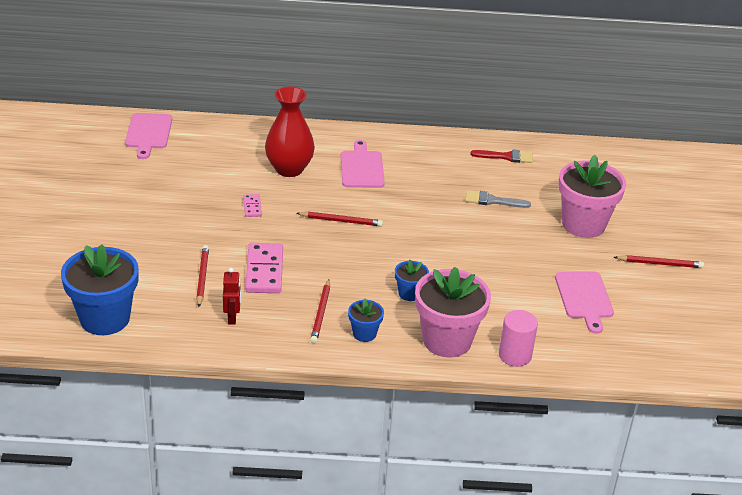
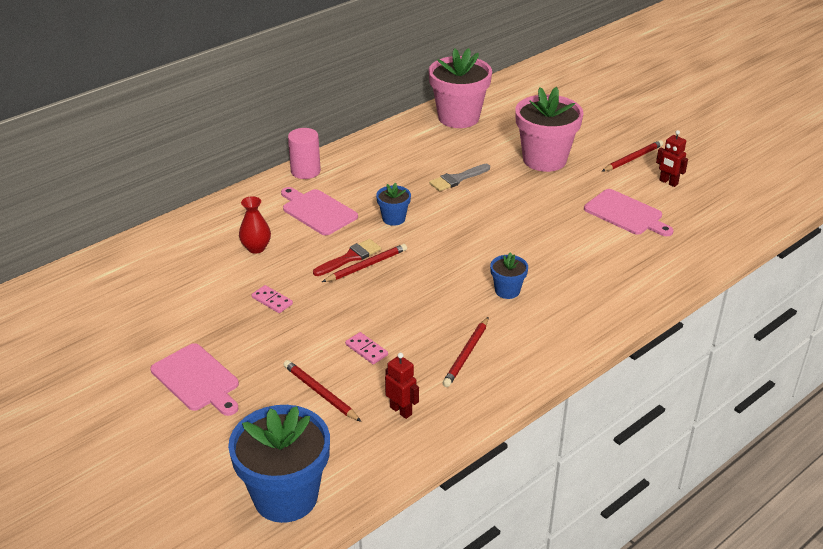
camera: 40 degrees left, 0 degrees up
(148, 133) = (68, 293): pink cutting board -> pink cutting board (197, 380)
(264, 271) = (366, 350): pink domino -> pink domino, size x0.50
(289, 169) = (256, 248): red vase -> red vase, size x0.55
(321, 313) = (466, 354): red pencil -> red pencil turned 60 degrees clockwise
(364, 334) = (524, 347): blue flower pot -> blue flower pot (393, 219)
(447, 340) = (588, 309): pink flower pot -> pink flower pot (458, 117)
(506, 157) = (416, 139): red brush -> red brush (350, 257)
(515, 355) = (648, 288): pink cylinder -> pink cylinder (305, 171)
(660, 297) = (668, 182): none -> red robot

